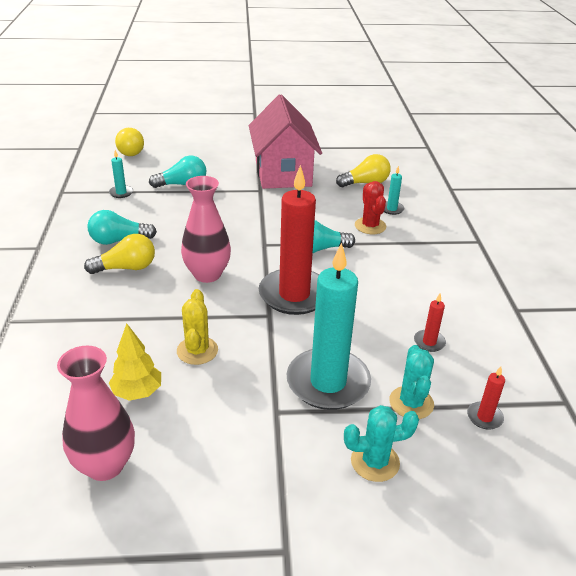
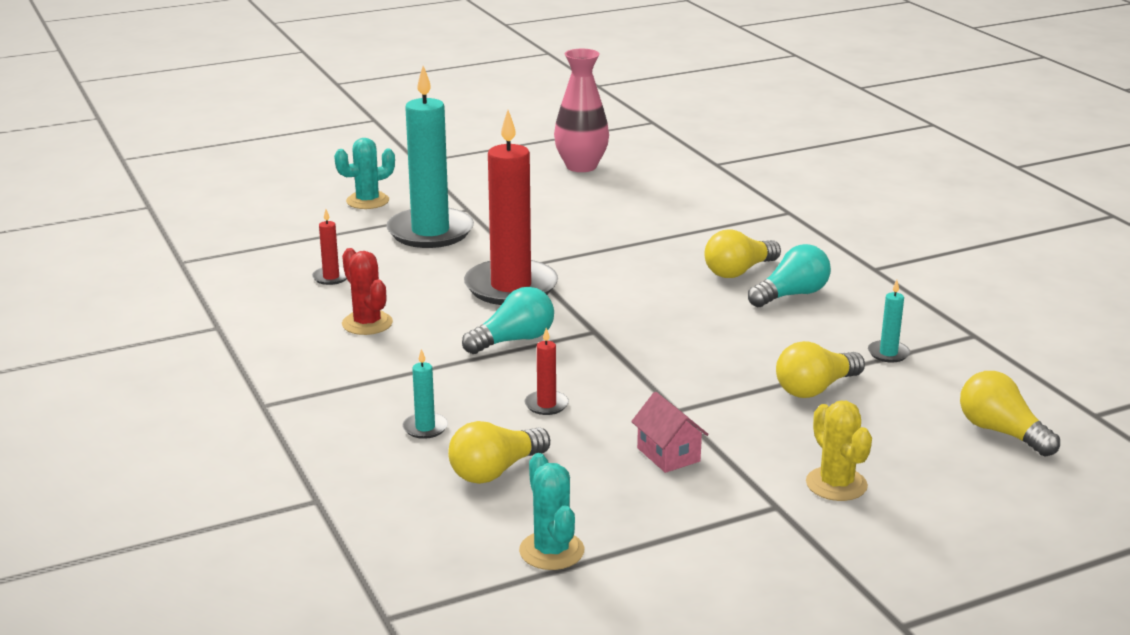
camera: 160 degrees right, 10 degrees down
(137, 392) = (601, 197): yellow tree -> none
(182, 185) = (815, 388): turquoise light bulb -> yellow light bulb
(197, 351) = (576, 228): yellow cactus -> yellow cactus (836, 484)
(207, 274) = (635, 284): pink vase -> none
(283, 173) = (668, 455): pink house -> pink house, size x0.41
(370, 226) = (451, 390): red cactus -> red cactus (367, 323)
(411, 403) = (343, 234): turquoise cactus -> turquoise cactus (551, 551)
(484, 417) = (269, 238): red candle -> red candle (546, 405)

